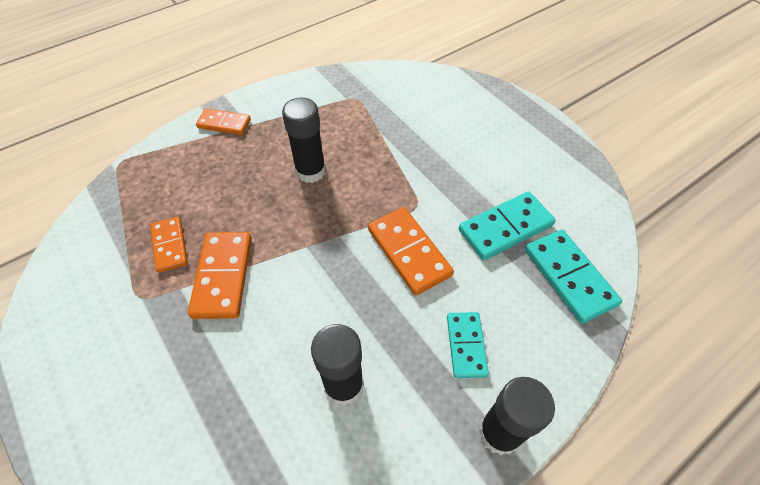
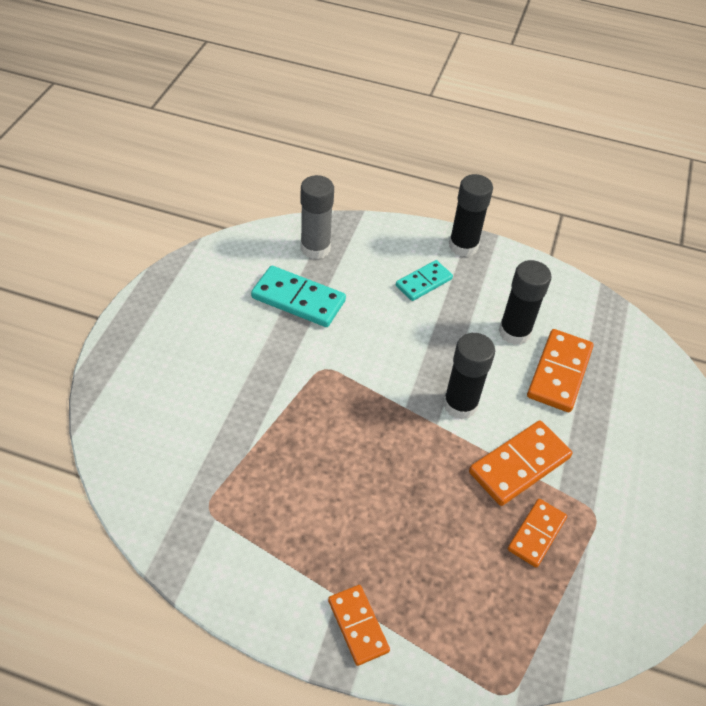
camera: 130 degrees left, 5 degrees down
(310, 171) = (354, 478): black glue stick -> black glue stick (460, 405)
(409, 252) = (378, 350): orange domino -> orange domino (559, 373)
(569, 277) = (315, 248): turquoise domino -> grey glue stick

